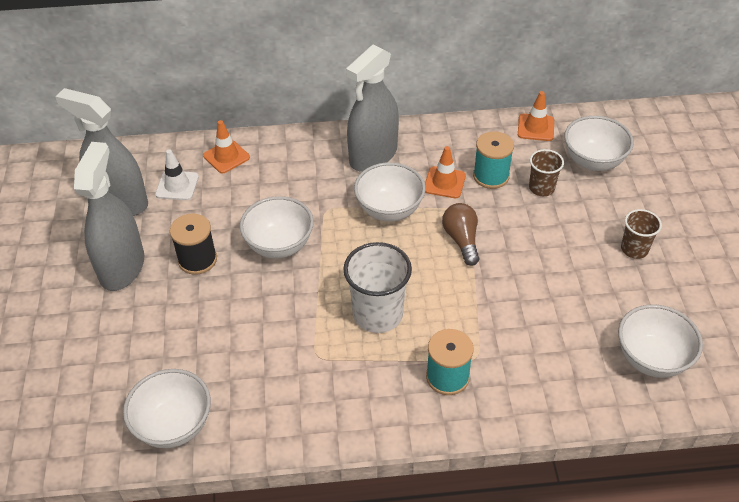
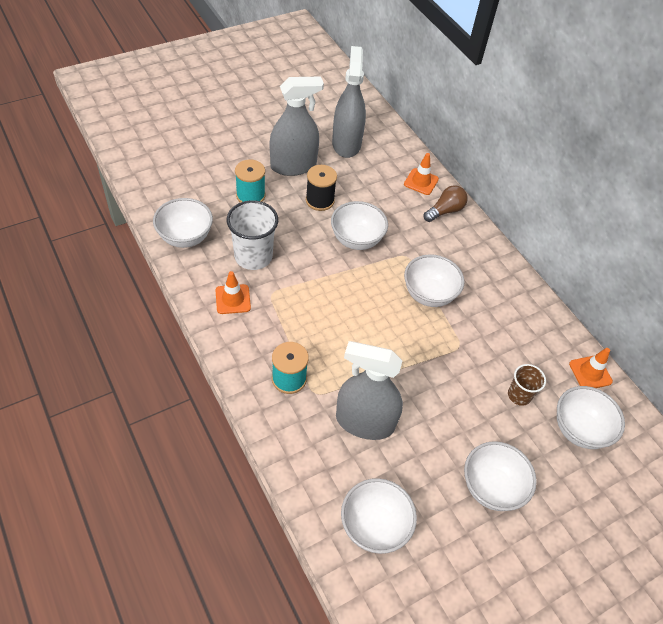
camera: 60 degrees right, 5 degrees up
(177, 186) = (377, 166): white traffic cone -> none
(373, 155) = (479, 267): grey spray bottle -> grey spray bottle (365, 422)
(377, 314) = (325, 318): white cup -> white cup (253, 256)
(444, 182) = (480, 322): orange traffic cone -> orange traffic cone (233, 299)
(461, 240) = (426, 351): brown light bulb -> brown light bulb (445, 211)
(491, 176) = (509, 353): turquoise spool -> turquoise spool (250, 195)
(634, 249) = (491, 487): brown cup -> white bowl

